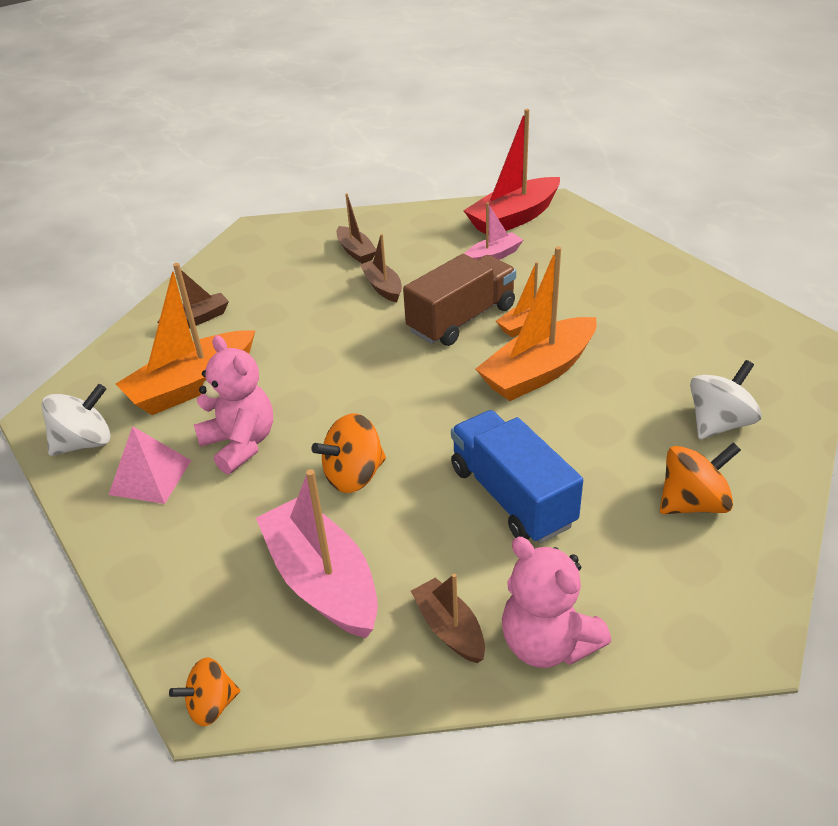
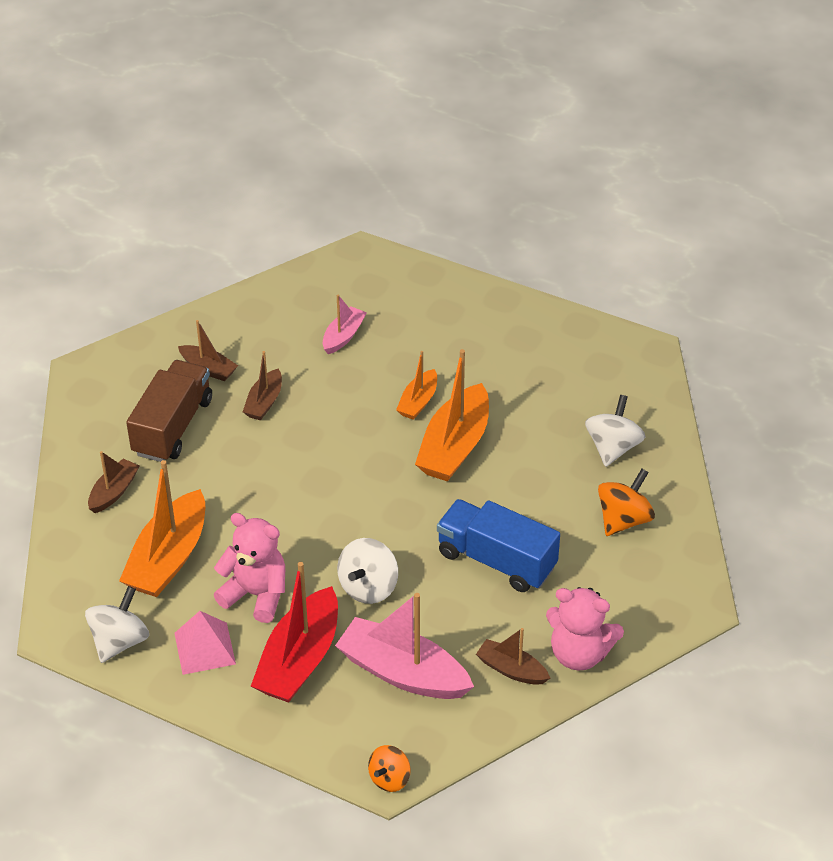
camera: 30 degrees left, 5 degrees up
(354, 475) = (368, 587): orange spinning top -> white spinning top
(383, 287) = (264, 402): brown boat -> brown boat turned 105 degrees counterclockwise
(462, 319) = (359, 414): brown truck -> brown truck (173, 427)
(514, 218) = (335, 283): red boat -> red boat (299, 660)

